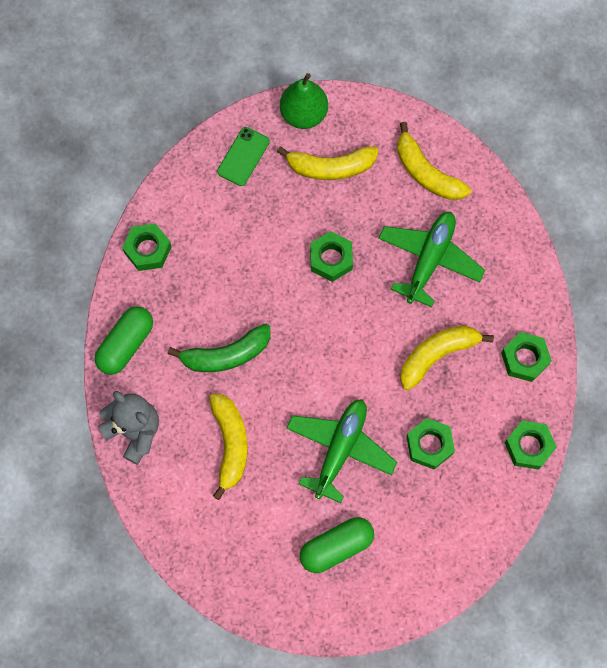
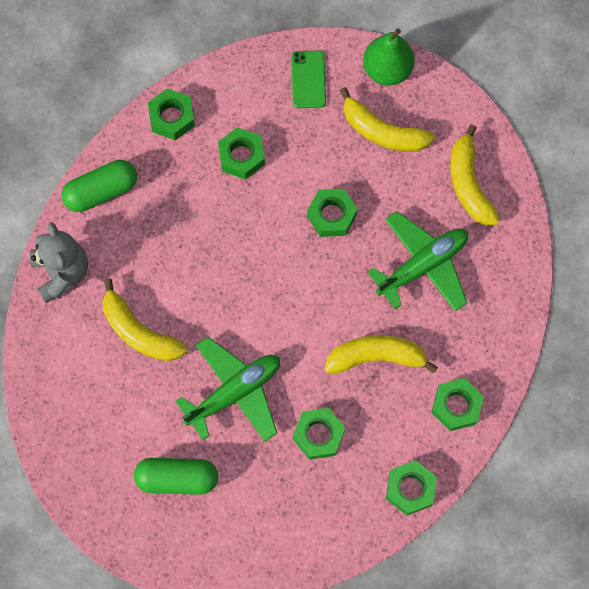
camera: 30 degrees right, 0 degrees up
(226, 250) = (241, 156): none -> green nut
(226, 355) = (184, 249): green banana -> none
(230, 444) = (139, 332): yellow banana -> yellow banana turned 105 degrees clockwise
(243, 156) = (308, 79): green phone -> green phone turned 60 degrees counterclockwise

